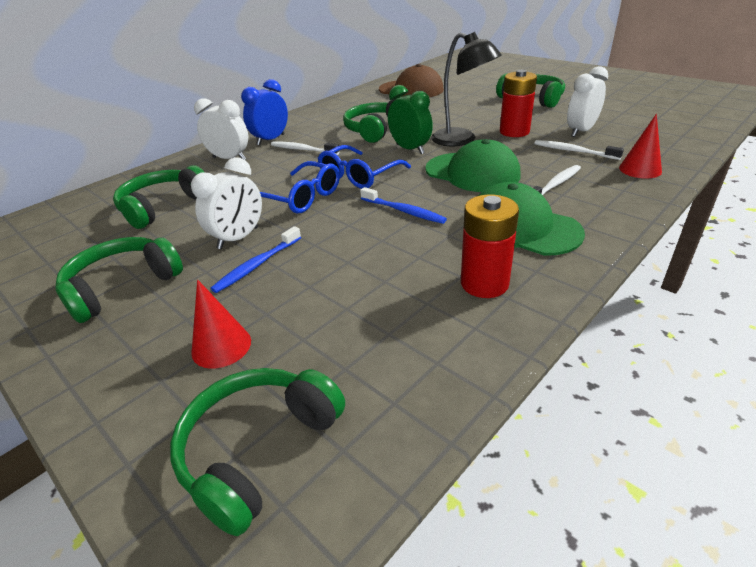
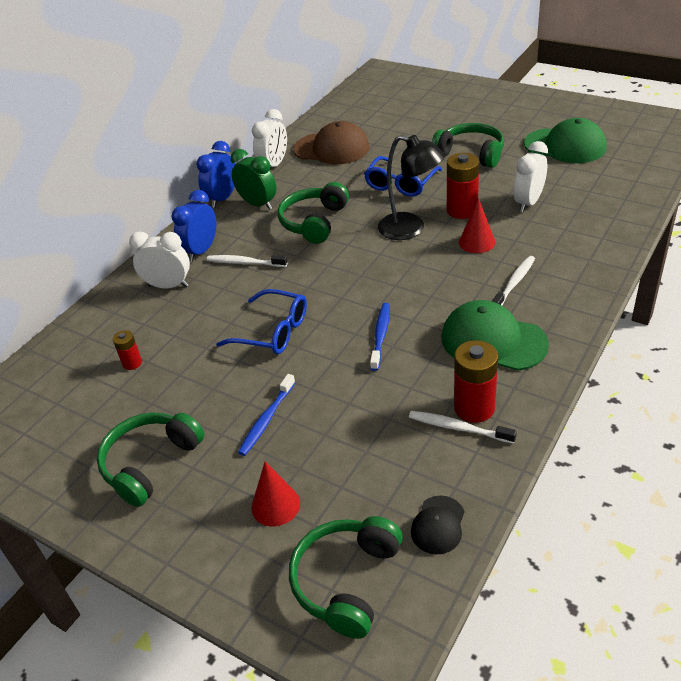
camera: 10 degrees left, 5 degrees up
(163, 206) = (132, 363): green headphones -> red battery
(238, 238) = (233, 391): white clock -> white clock (274, 165)
(307, 111) = (222, 199): none -> blue clock
(359, 176) = (320, 294): blue glasses -> blue glasses (400, 184)
(402, 402) = (438, 525): none -> black cap
(403, 211) = (380, 335): blue toothbrush -> blue toothbrush turned 105 degrees counterclockwise
(410, 149) = (360, 249): green clock -> green clock (258, 204)
(472, 172) = (433, 275): green cap -> green cap (565, 146)
(573, 151) = (525, 234): white toothbrush -> white toothbrush (458, 428)
(640, 169) = (589, 252): red cone -> red cone (477, 242)

